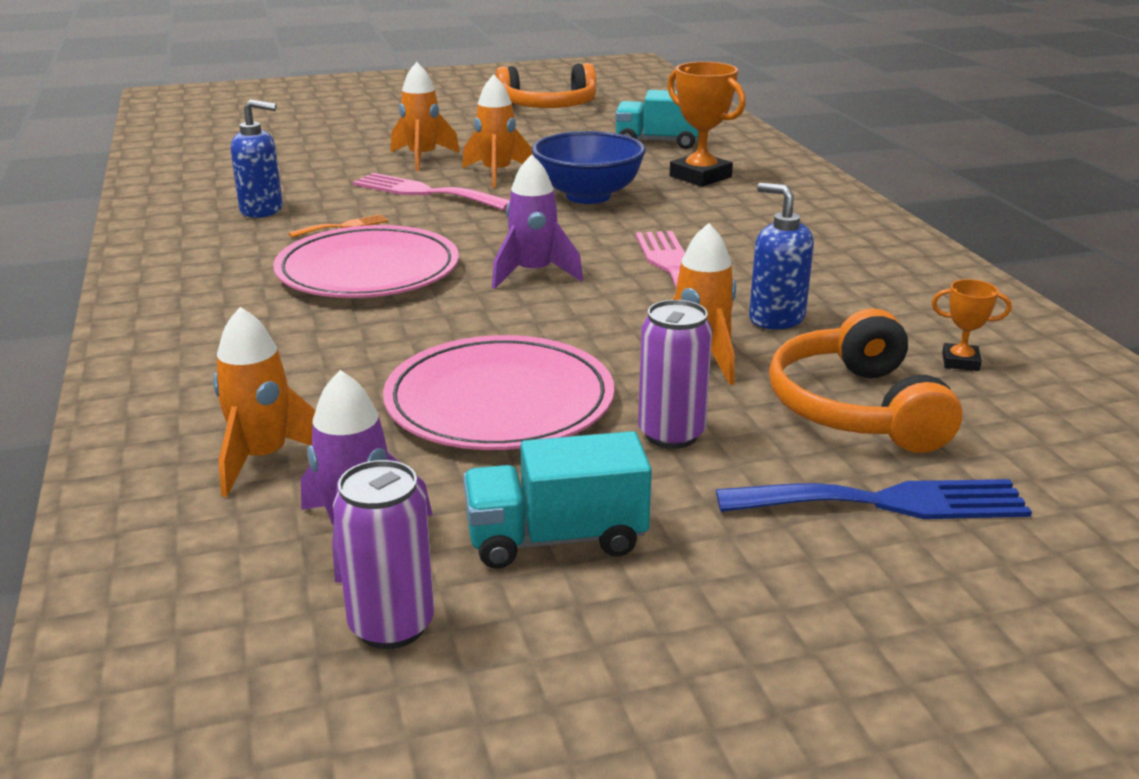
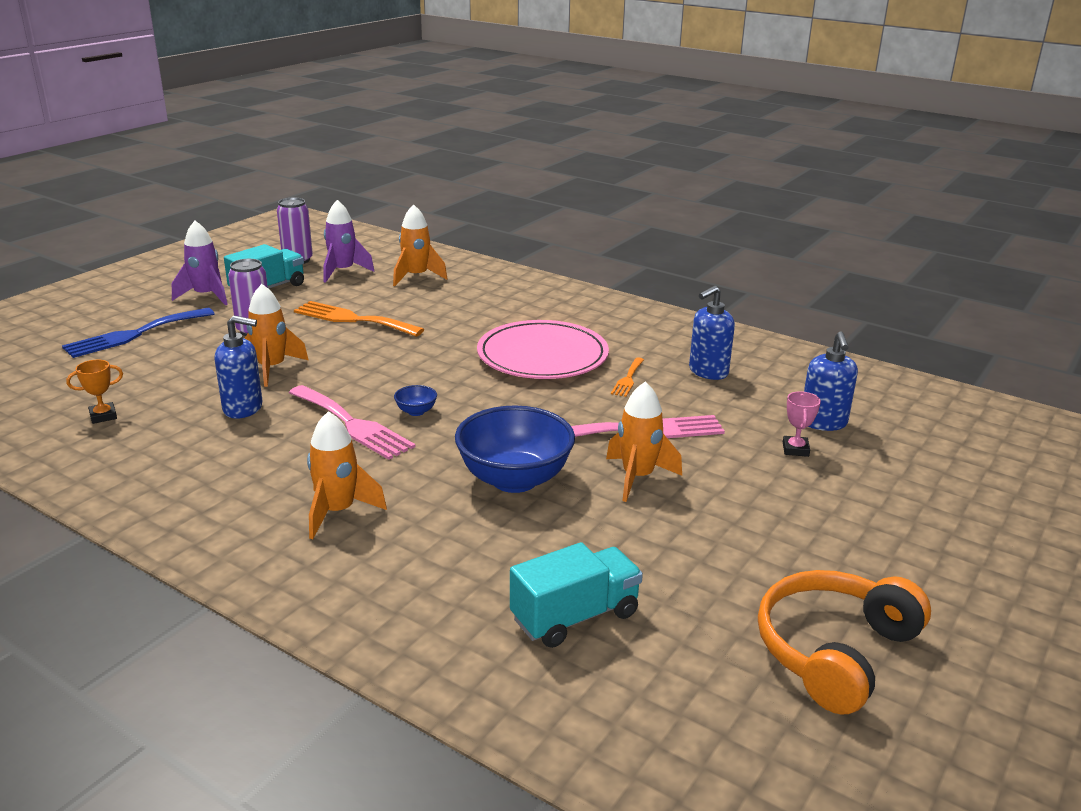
camera: 140 degrees right, 0 degrees up
(288, 161) = (823, 423): none -> blue soap dispenser
(352, 156) = (795, 449): none -> pink trophy
(422, 158) = (739, 473): orange rocket -> orange rocket (338, 512)
(499, 401) = (353, 319): pink plate -> orange fork
(533, 274) = (440, 387): purple rocket -> purple rocket (206, 296)
(592, 261) = (416, 411): none -> blue bowl
(700, 177) = (449, 558): orange trophy -> none
(856, 408) = (163, 369): orange headphones -> none

